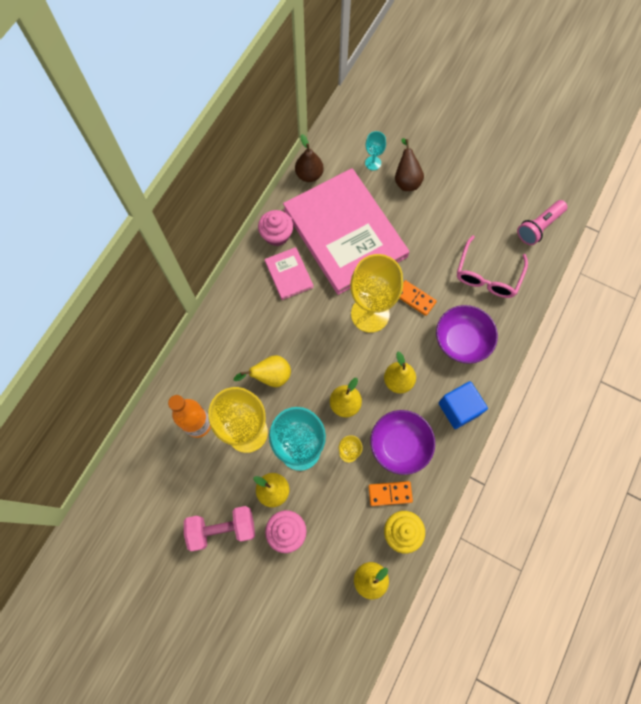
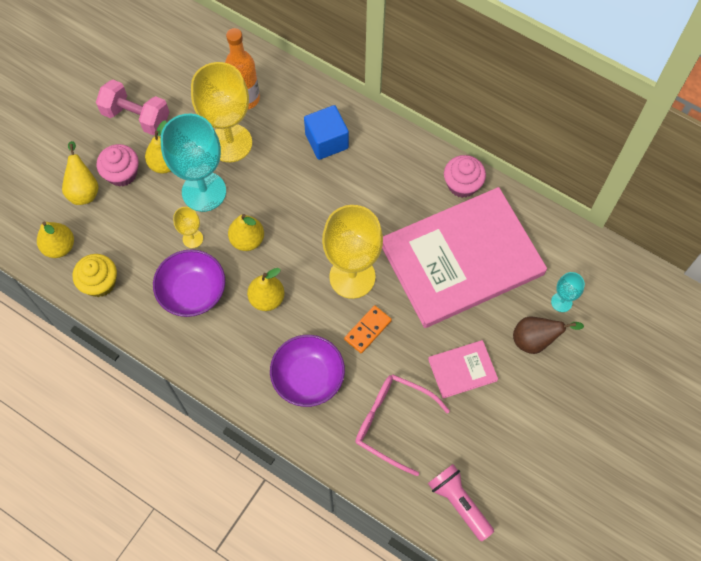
camera: 95 degrees right, 5 degrees down
(222, 529) = (136, 117): pink dumbbell -> pink dumbbell turned 60 degrees counterclockwise
(270, 376) = (288, 168): yellow pear -> yellow pear (84, 190)
(289, 274) = (410, 194): pink book -> pink book (462, 369)
(309, 175) = (544, 225): brown pear -> none
(390, 493) = (142, 275): orange domino -> none
(459, 408) = (225, 361): blue cube -> blue cube (326, 141)

